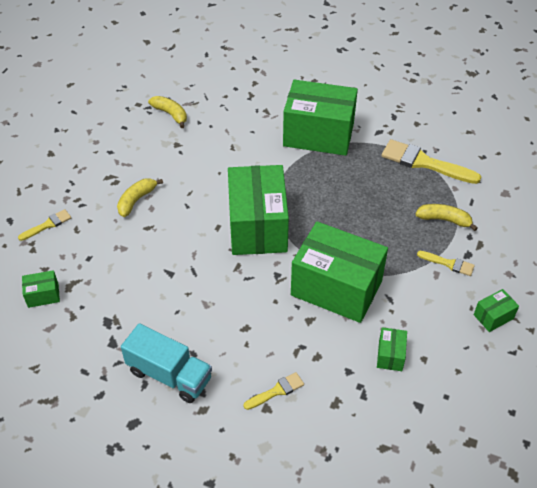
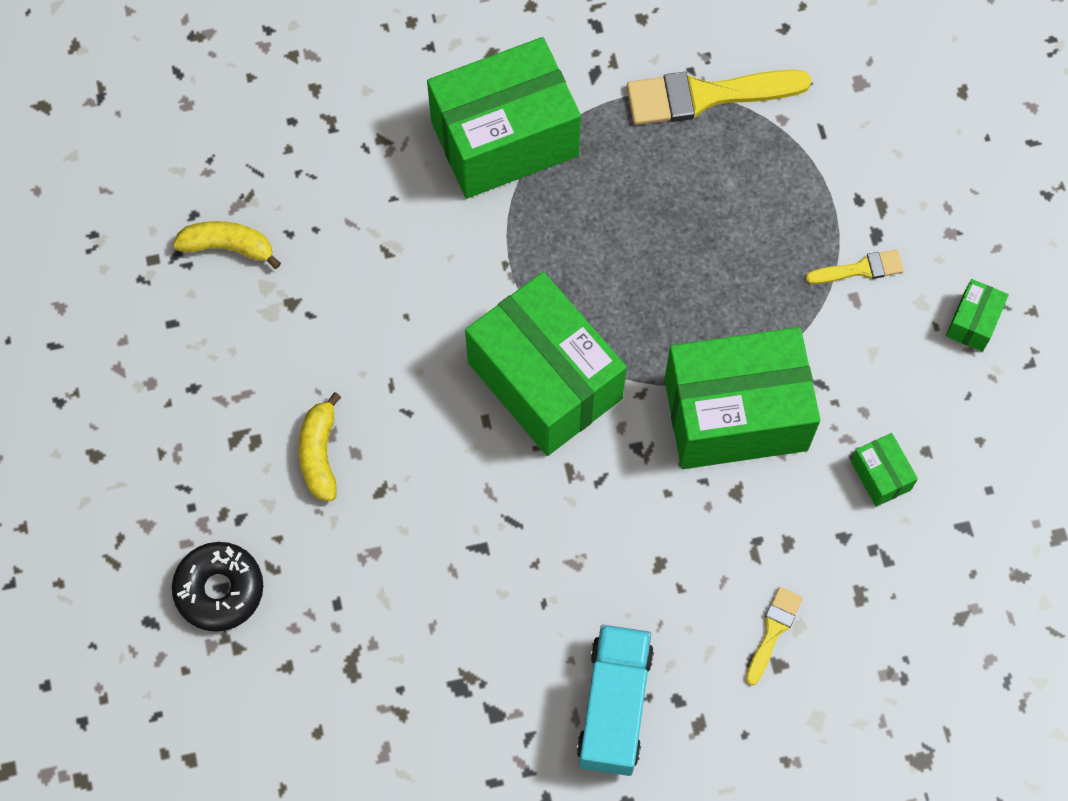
camera: 35 degrees left, 20 degrees up
(43, 295) = (326, 710): green box -> none
(48, 225) = (219, 590): yellow brush -> black donut
(169, 375) = (614, 706): turquoise truck -> turquoise truck turned 75 degrees counterclockwise
(444, 220) = (805, 191): yellow banana -> none

